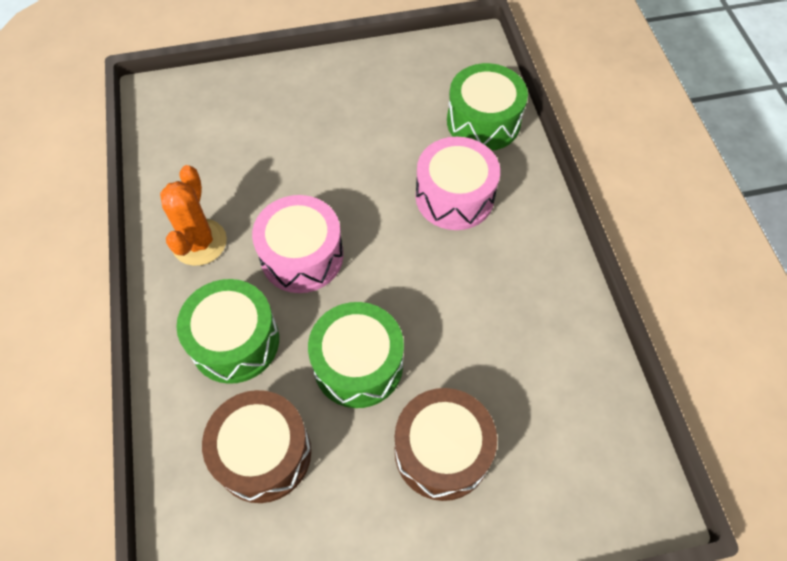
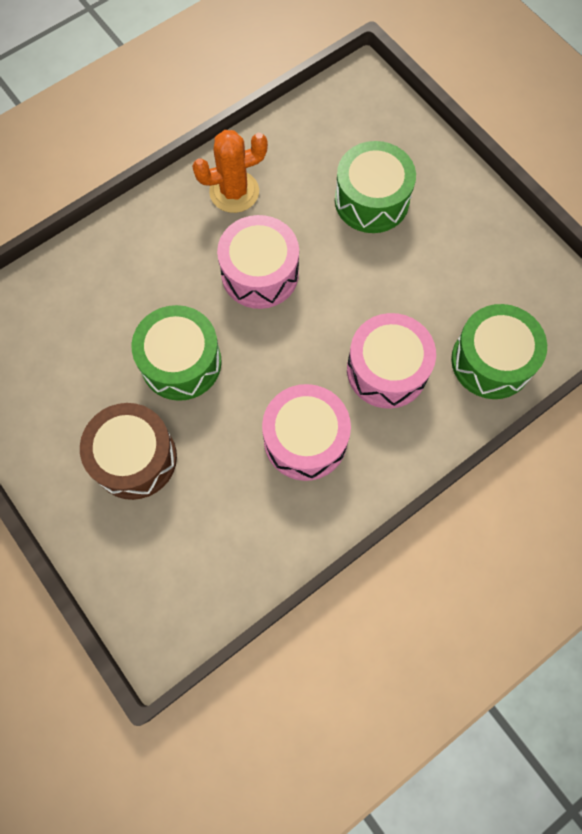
camera: 65 degrees right, 10 degrees up
(235, 341) = (160, 263): green drum -> green drum (371, 200)
(263, 453) = (79, 328): brown drum -> none
(491, 287) = (305, 440): none -> pink drum

